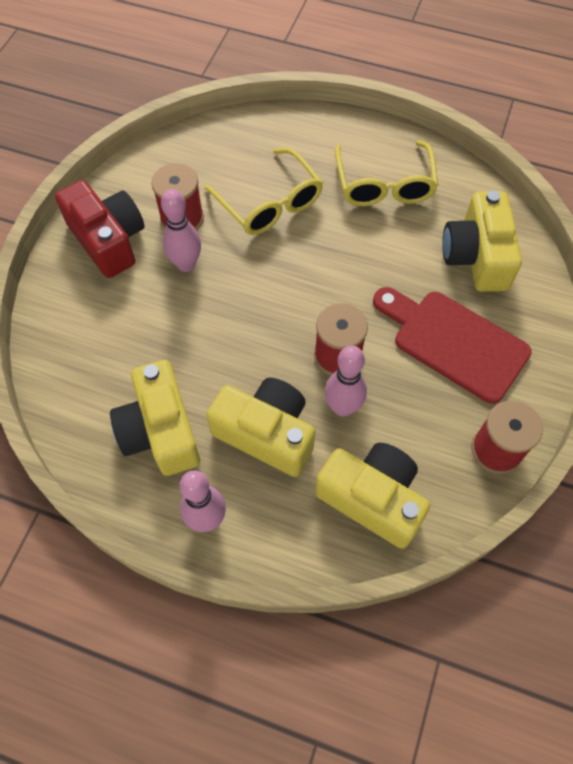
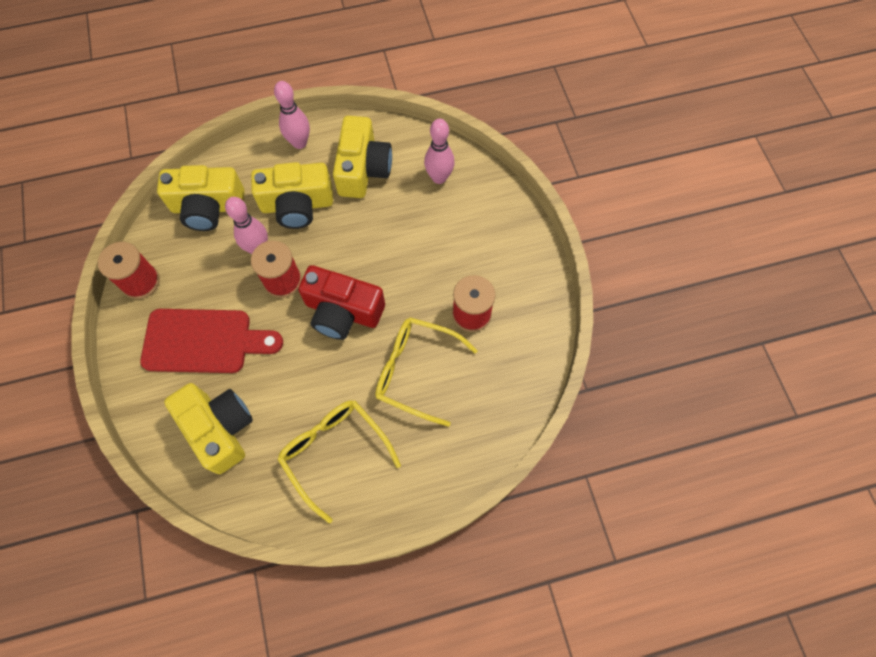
camera: 145 degrees right, 5 degrees up
(108, 240) = (508, 263): red camera -> red camera (343, 311)
(160, 431) = (363, 169): yellow camera -> yellow camera turned 60 degrees clockwise
(186, 264) = (437, 280): pink bowling pin -> pink bowling pin (439, 178)

